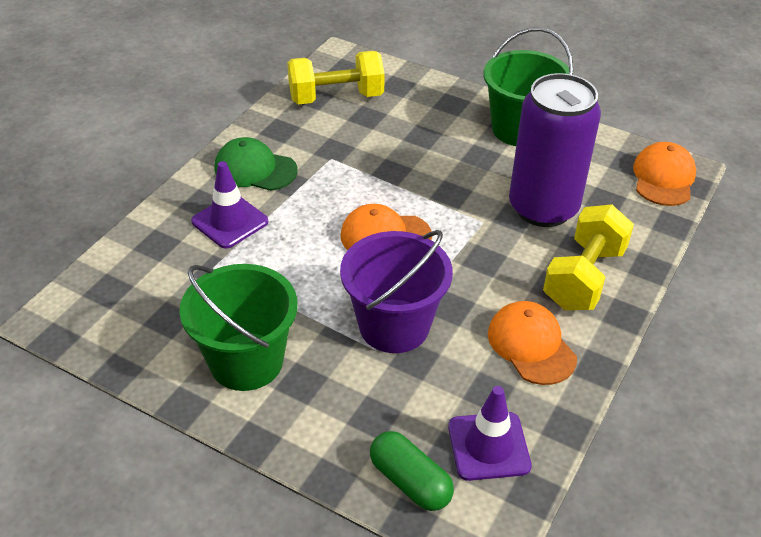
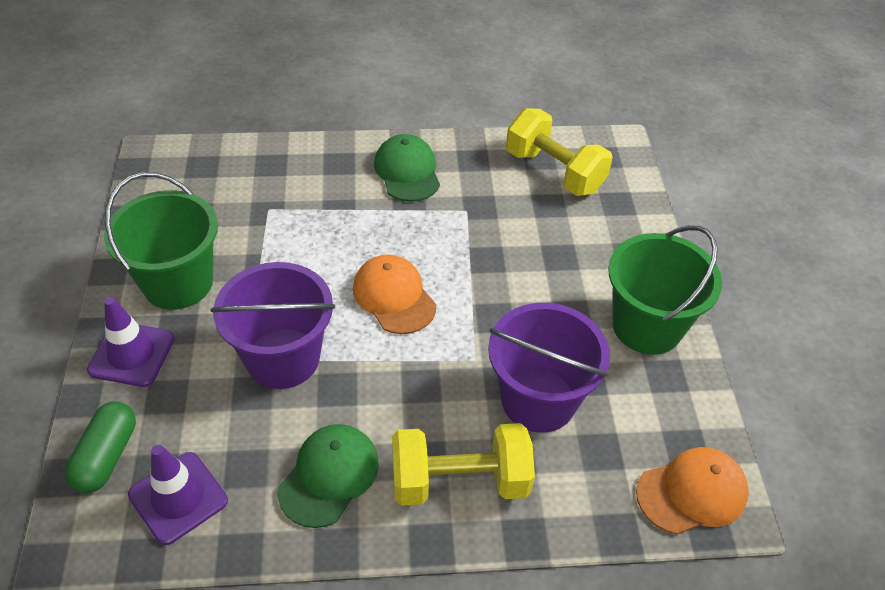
camera: 55 degrees right, 5 degrees up
(230, 221) = (330, 190): purple traffic cone -> purple traffic cone (131, 354)
(531, 345) = (329, 476): orange cap -> green cap
(543, 208) = (538, 400): purple can -> purple bucket

